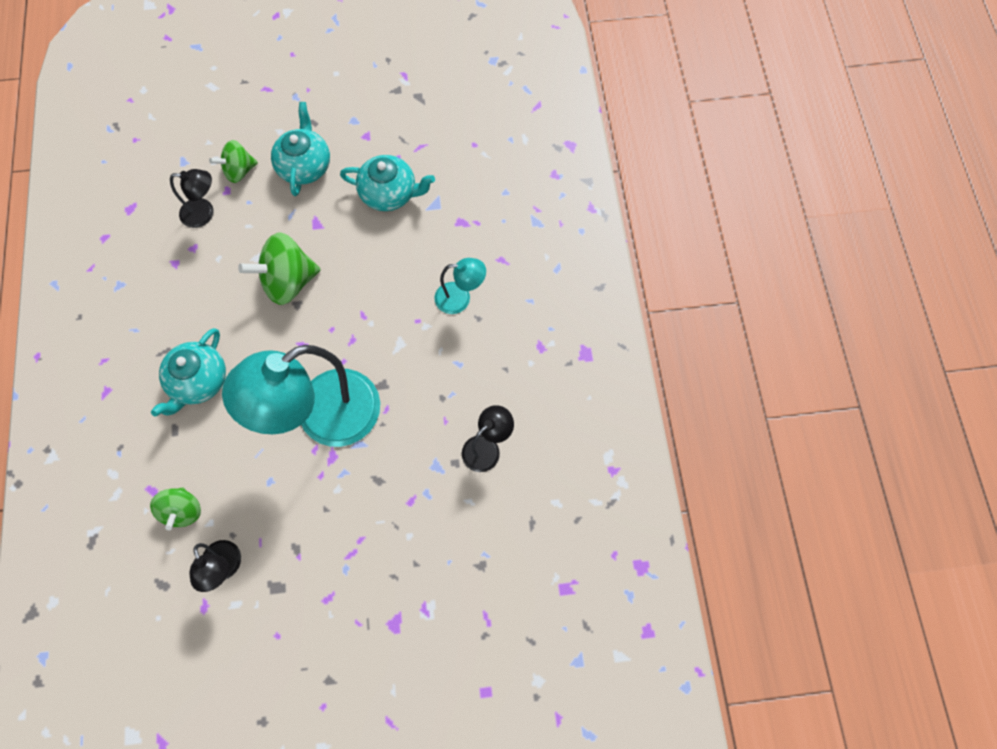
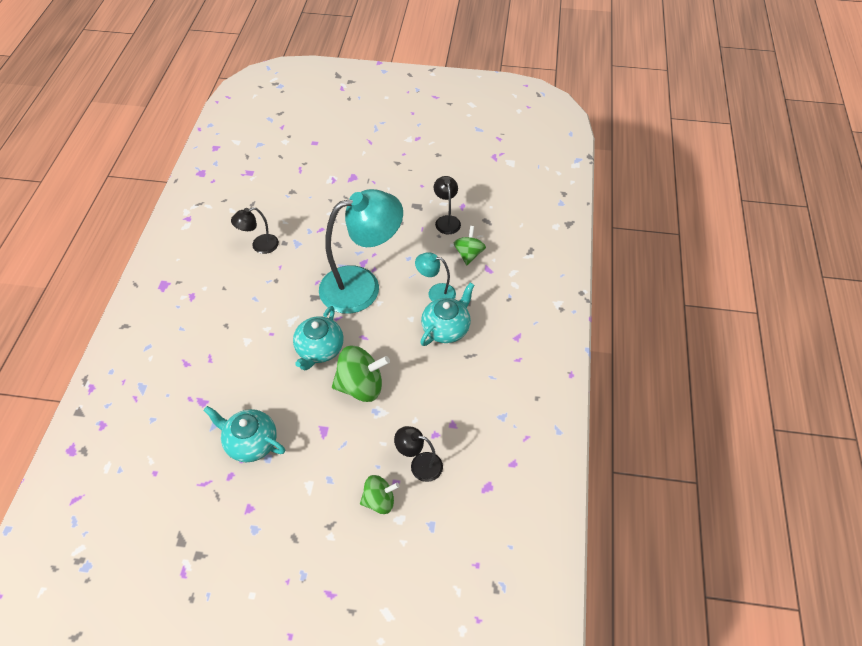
camera: 165 degrees left, 15 degrees down
(305, 166) = (317, 490): turquoise teapot -> turquoise teapot (319, 349)
(460, 298) = (232, 342): turquoise lamp -> turquoise lamp (436, 293)

